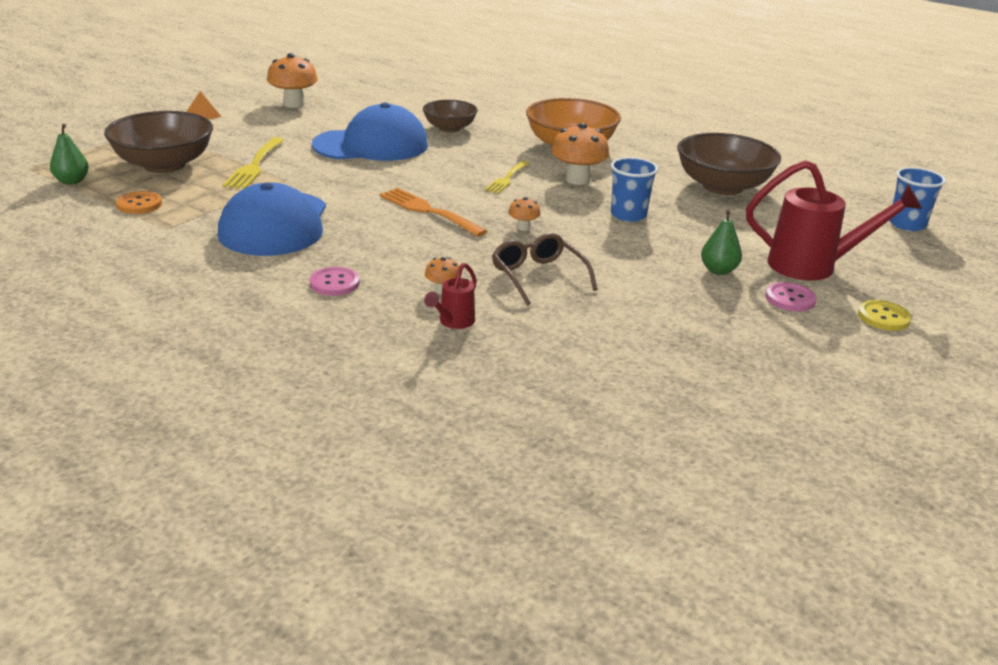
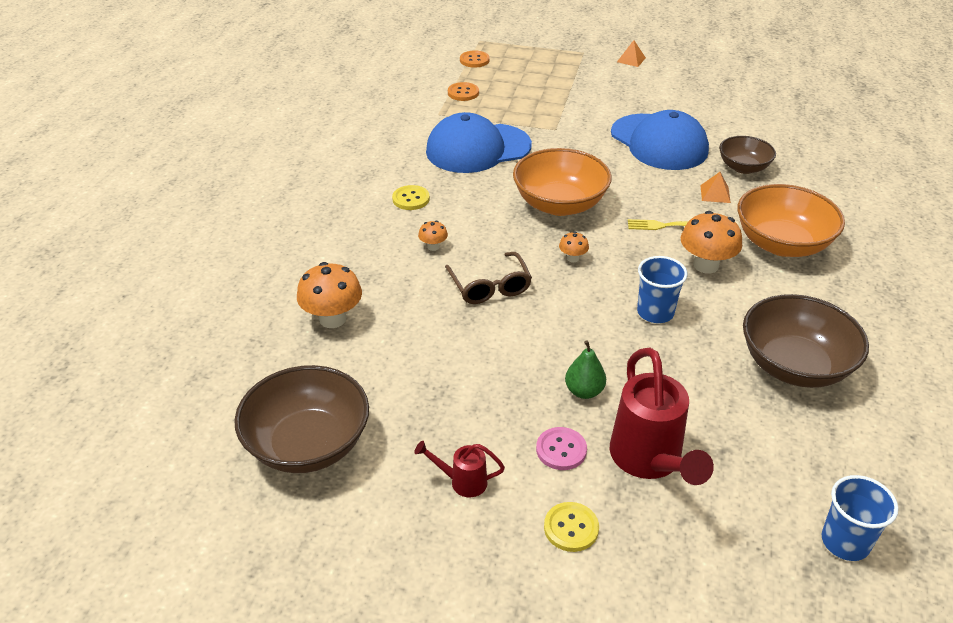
camera: 70 degrees right, 10 degrees up
(72, 181) = (474, 60): green pear -> orange button
(164, 165) = (530, 78): brown bowl -> brown bowl (308, 444)
(254, 165) = (565, 109): yellow fork -> none
(294, 104) = (701, 84): orange mushroom -> orange mushroom (332, 319)
(334, 283) = (411, 199): pink button -> yellow button
(428, 211) = (559, 204): orange fork -> orange bowl
(453, 322) = (389, 264): red watering can -> red watering can (462, 482)
(478, 148) = (715, 194): none -> orange pyramid
(538, 276) = (490, 286): brown glasses -> brown glasses turned 120 degrees clockwise

